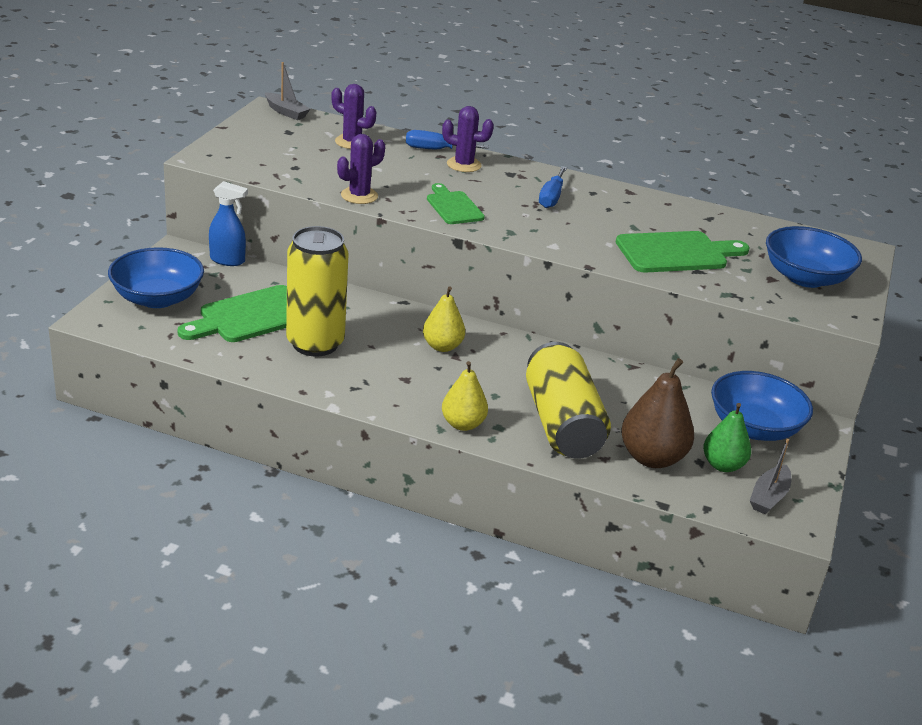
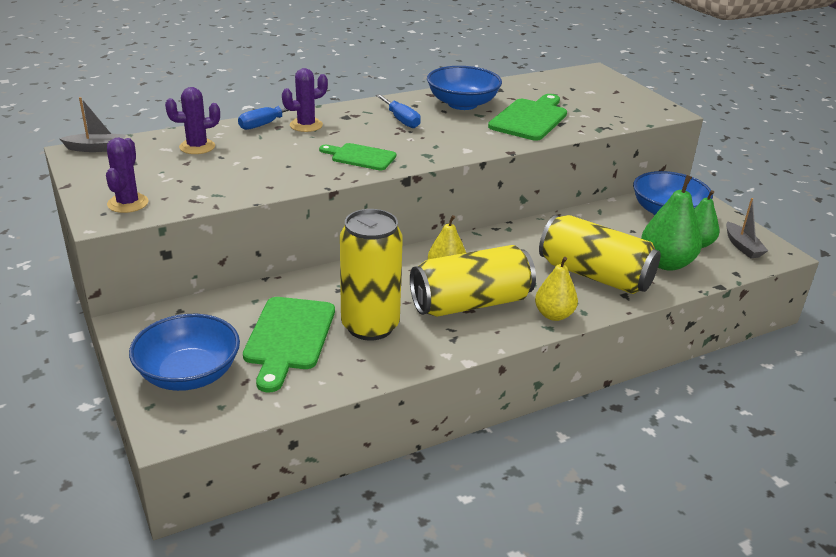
camera: 45 degrees left, 0 degrees up
(228, 260) = (186, 306): blue spray bottle -> none
(359, 196) = (286, 183): purple cactus -> purple cactus (128, 203)
(415, 376) = (471, 303): none -> yellow can
(652, 458) = (666, 263): brown pear -> green pear
(805, 278) = (607, 99): blue bowl -> blue bowl (462, 104)

